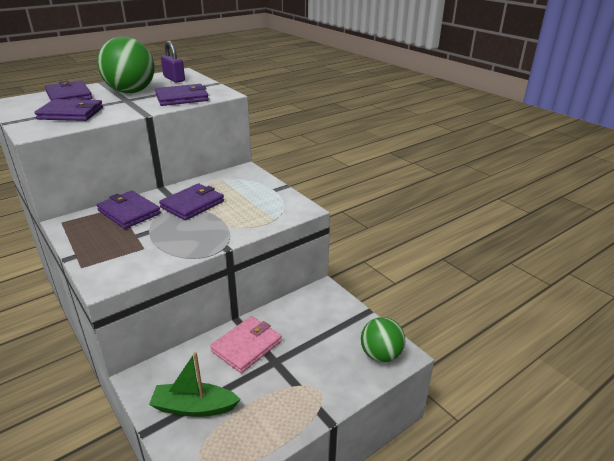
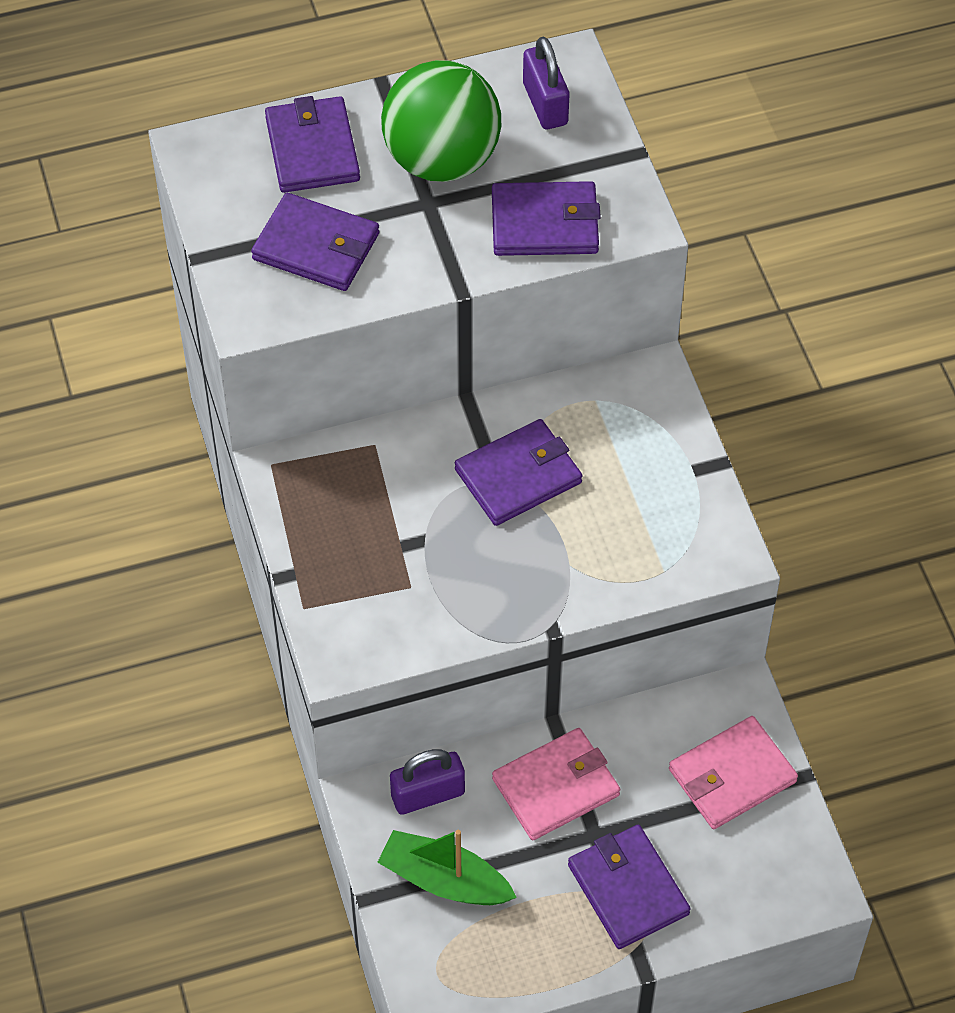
camera: 20 degrees right, 25 degrees up
(129, 212) = (395, 468): purple wallet -> purple wallet (628, 889)
(175, 368) = (428, 795): none -> purple padlock
(334, 319) = (732, 776): none -> pink wallet
(381, 355) = (782, 879): green ball -> none

